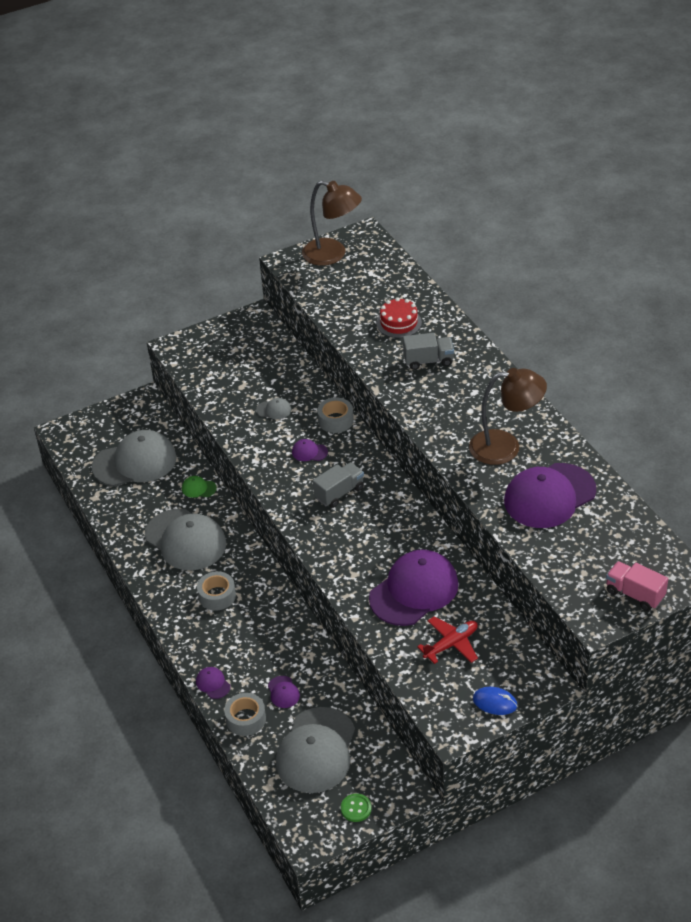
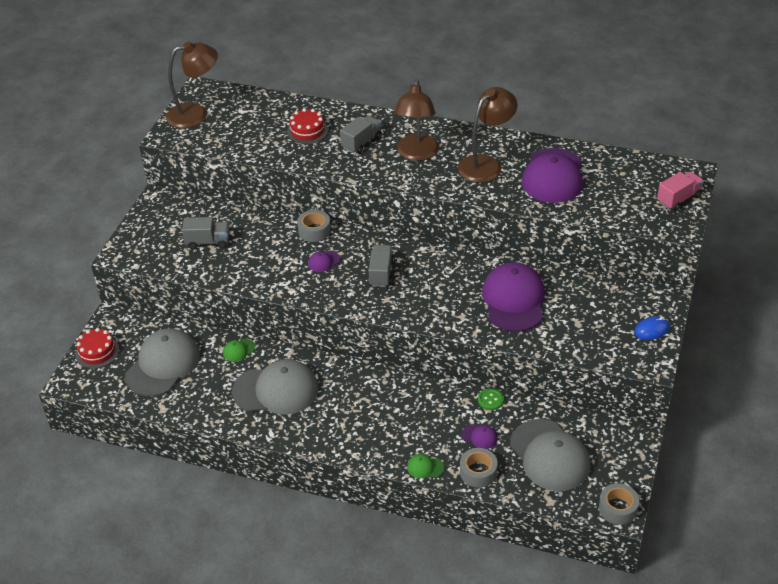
camera: 45 degrees left, 0 degrees up
(105, 420) = (97, 352): none -> red cake
(213, 684) = (425, 467): purple cap -> green cap
(217, 596) = (350, 410): grey tape -> grey tape (618, 508)
(247, 377) = (208, 242): none -> grey truck
(274, 410) = (259, 251): grey cap -> none
(356, 808) = (621, 470): green button -> green button (490, 400)
(451, 644) = (580, 315): red plane -> none
(460, 400) = (417, 154): none -> brown lamp
(634, 594) = (678, 199): pink truck -> pink truck turned 150 degrees clockwise

